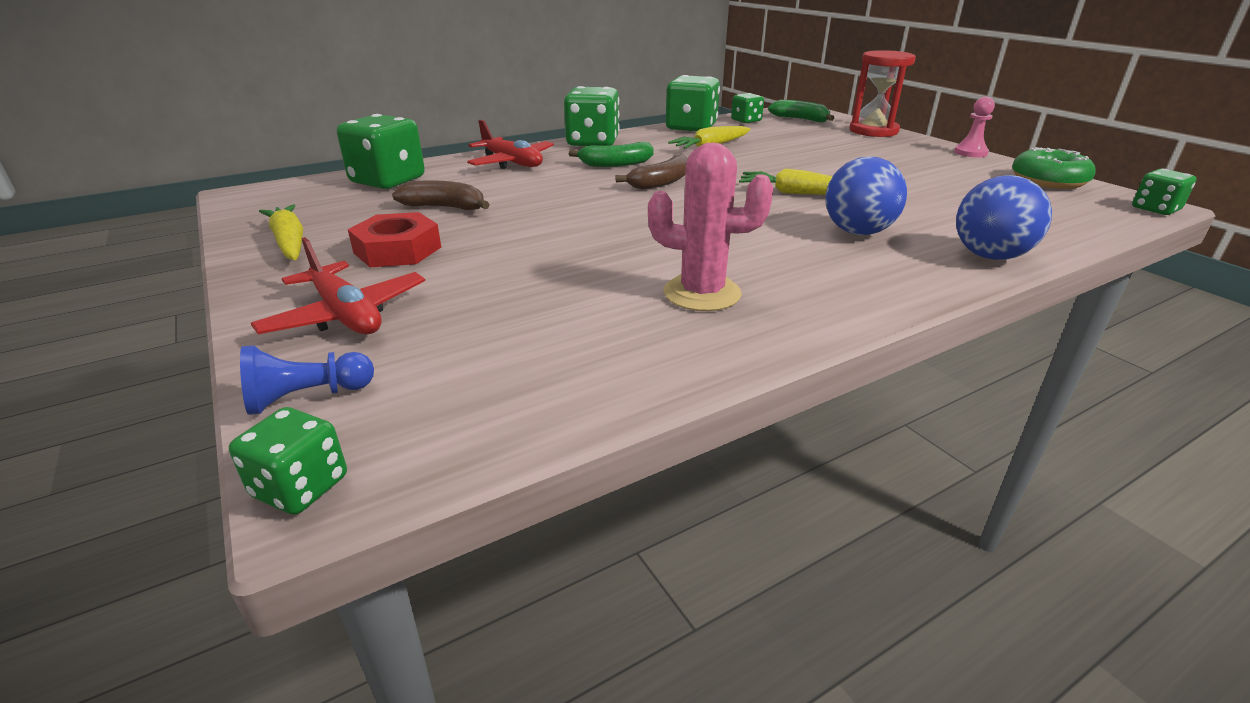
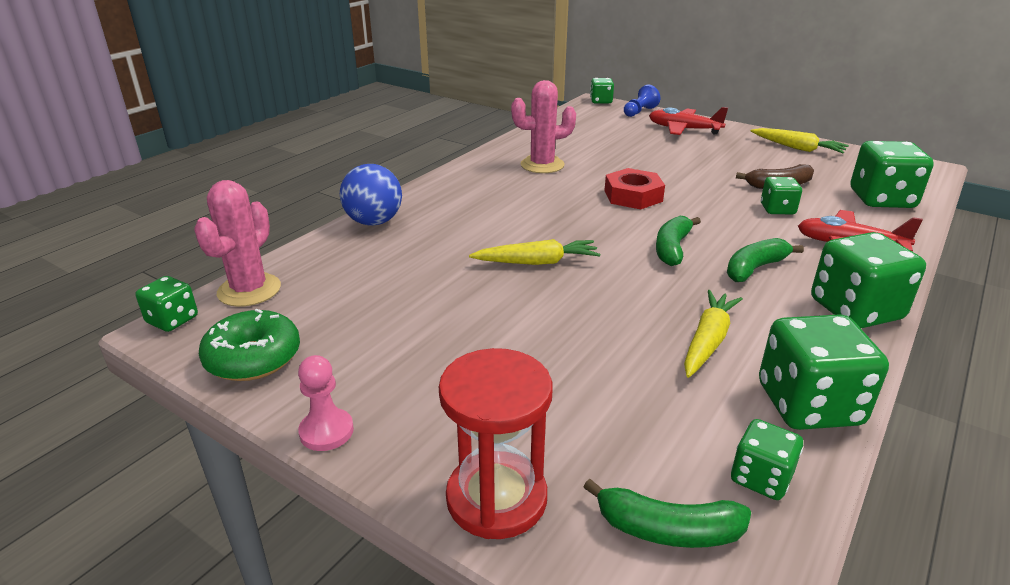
camera: 155 degrees right, 0 degrees up
(397, 250) = (733, 155): red nut -> red nut (633, 196)
(504, 190) = (777, 209): none -> green dice
(661, 183) = (672, 248): brown banana -> green banana
(858, 232) = (470, 225): blue ball -> none
(1099, 217) = (249, 290): none -> pink cactus

